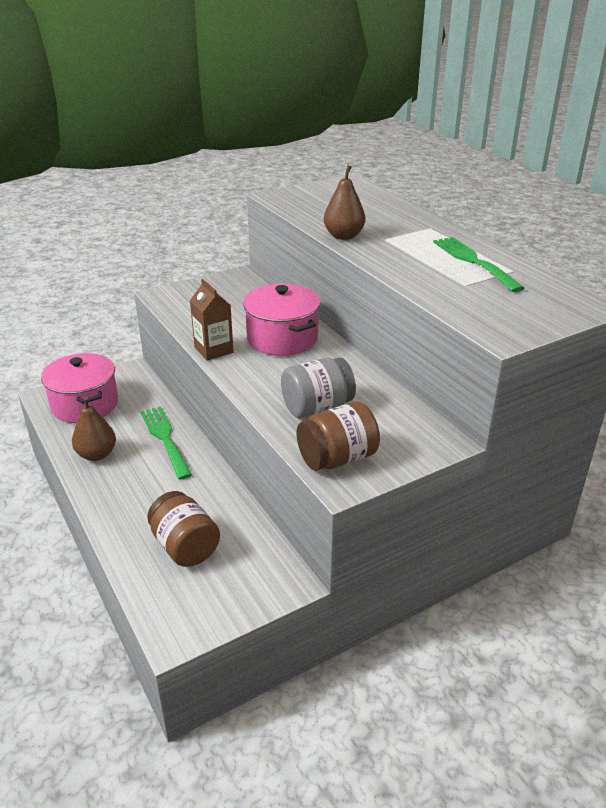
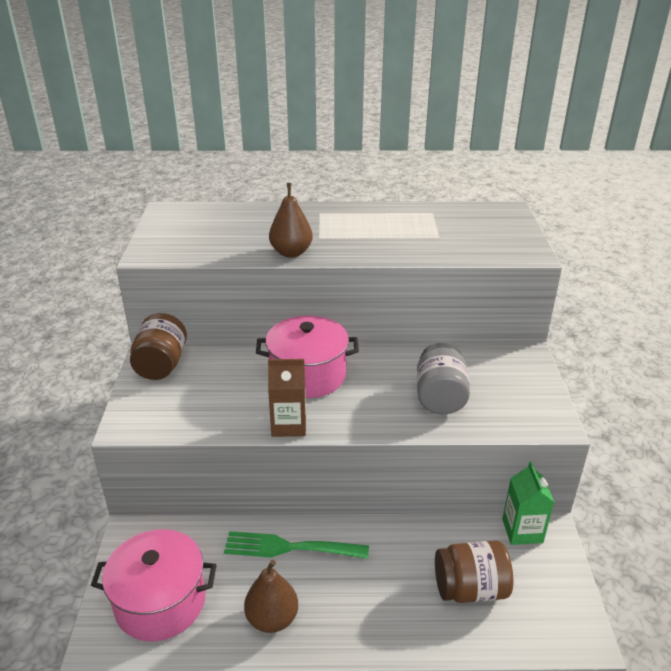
camera: 60 degrees left, 0 degrees up
(277, 562) = (522, 530): none -> green carton
(337, 458) = (520, 413): brown jar -> brown jar (161, 365)
(474, 262) = (403, 220): green fork -> none

